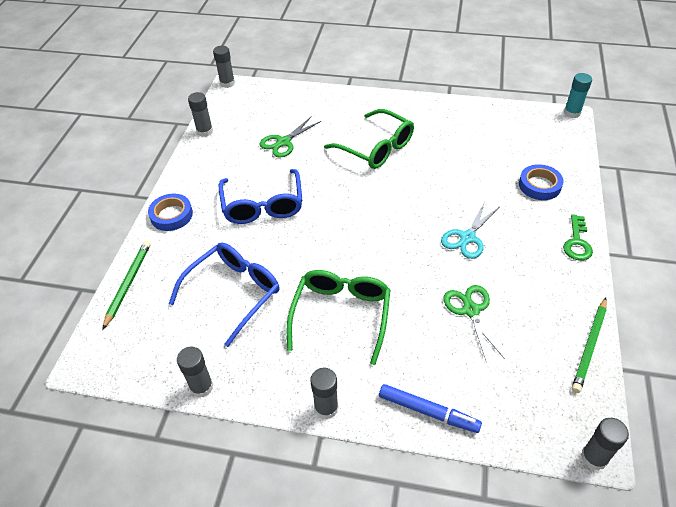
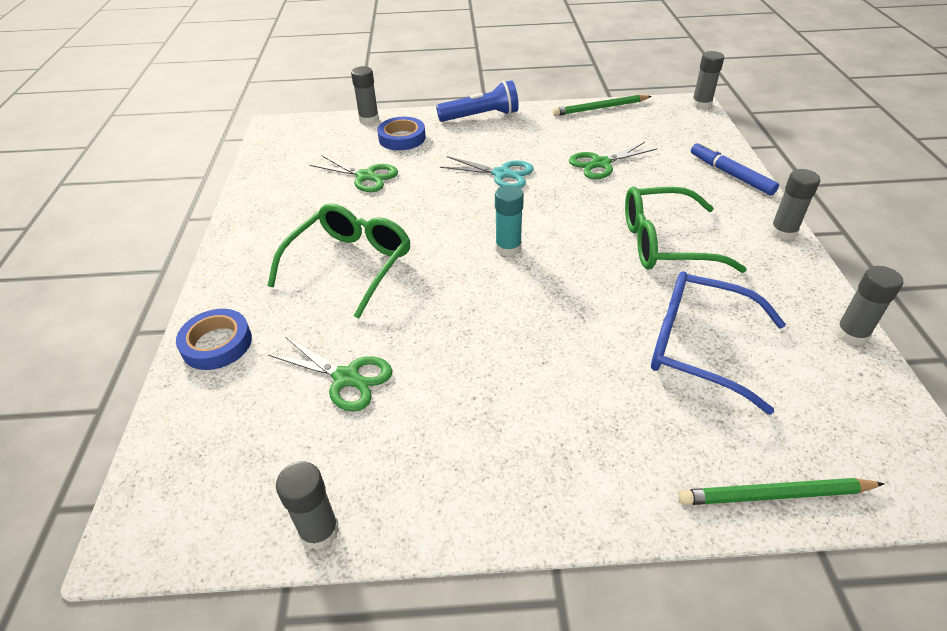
camera: 105 degrees left, 5 degrees down
(171, 215) = (591, 492): blue tape -> blue tape (217, 344)
(227, 83) = (117, 550): grey glue stick -> grey glue stick (369, 119)
(263, 205) = (516, 362): blue glasses -> none
(428, 411) = (730, 174): blue marker -> blue marker turned 45 degrees counterclockwise
(481, 161) = (365, 176): none -> green scissors
(572, 113) = (267, 125): turquoise glue stick -> turquoise glue stick (508, 248)
(577, 242) = (480, 116): green key -> blue flashlight
(589, 346) = (600, 108): green pencil -> green pencil turned 150 degrees clockwise

